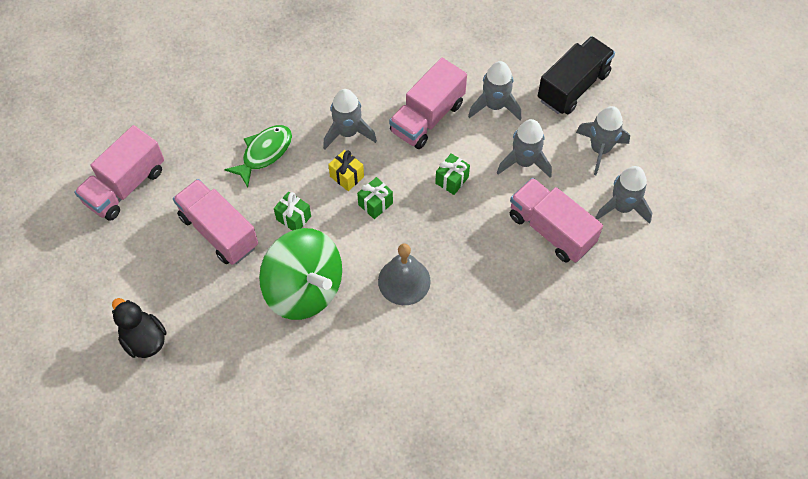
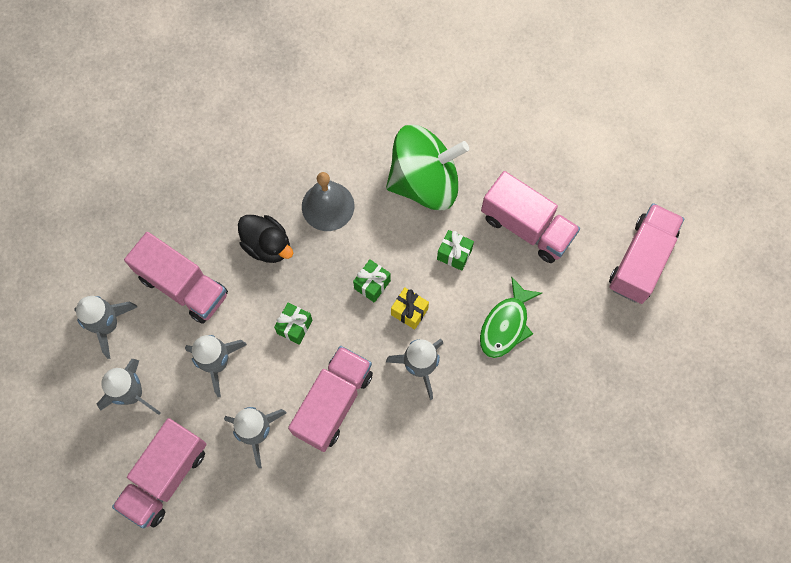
camera: 170 degrees right, 10 degrees up
(144, 339) = (562, 110): black duck -> black duck (267, 245)
(304, 289) = (424, 182): green spinning top -> green spinning top turned 135 degrees clockwise
(573, 86) = (165, 477): black truck -> pink truck

